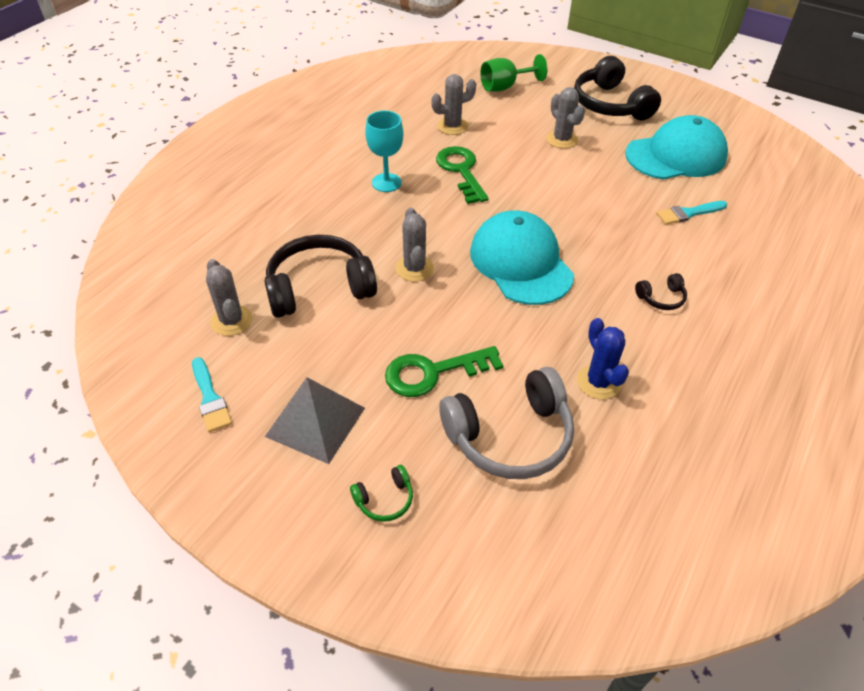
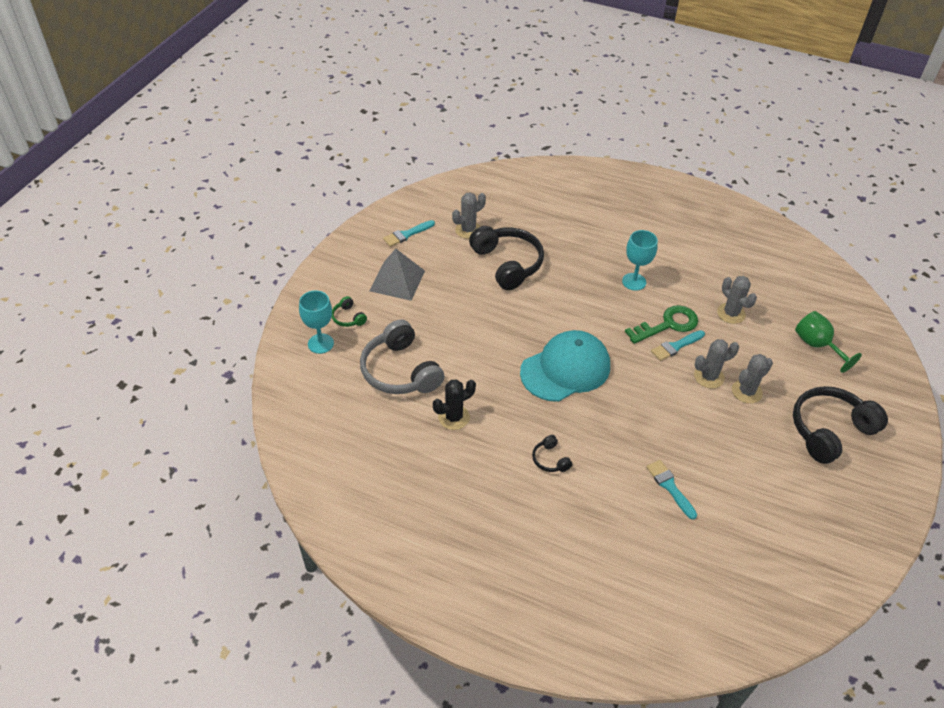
camera: 80 degrees right, 0 degrees up
(414, 268) = (540, 309): grey cactus -> grey cactus (709, 377)
(433, 372) = (445, 329): green key -> none
(438, 547) = (320, 343): none -> turquoise goblet
(495, 172) = (676, 346): none -> turquoise brush
(598, 382) = (454, 417): blue cactus -> black cactus
(676, 155) = (761, 483): turquoise cap -> none

